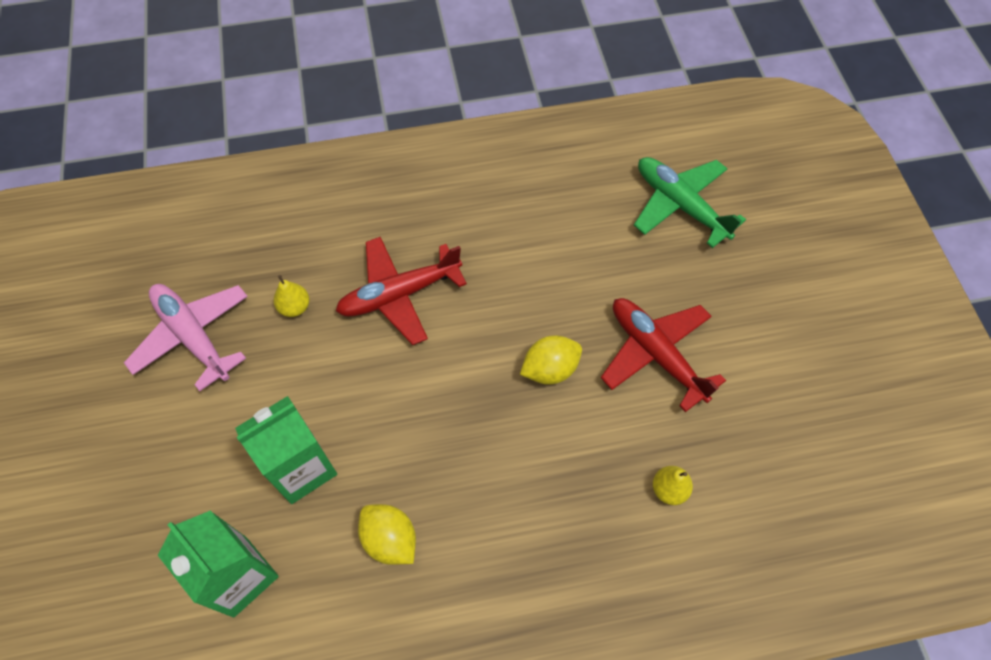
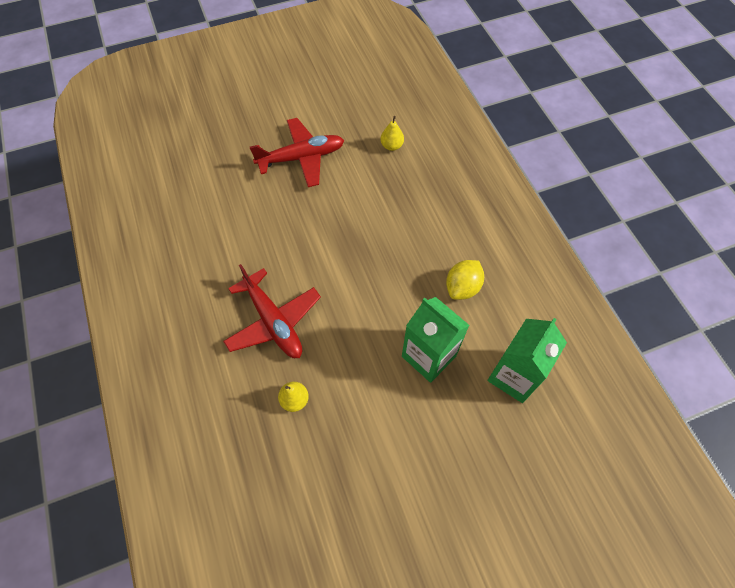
camera: 100 degrees left, 0 degrees up
(193, 336) = (334, 480): pink plane -> none
(550, 369) = (322, 214): yellow lemon -> none
(656, 354) = (301, 158): red plane -> red plane turned 150 degrees counterclockwise
(680, 205) = (179, 152): green plane -> none

